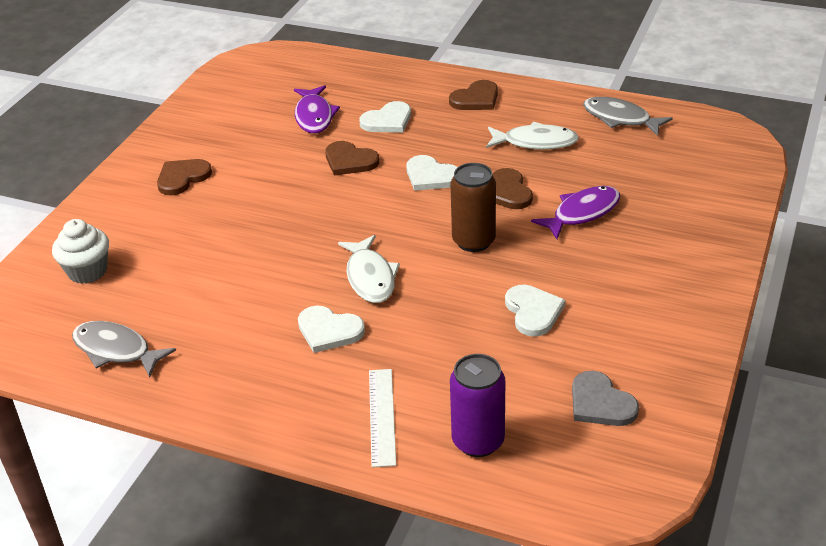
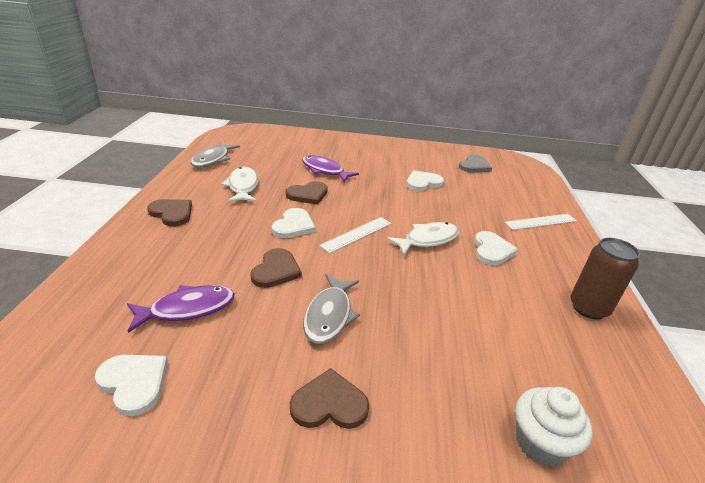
camera: 110 degrees left, 5 degrees down
(116, 350) = (611, 367): grey fish -> grey fish (329, 315)
(182, 178) = (329, 404): brown heart -> brown heart turned 150 degrees clockwise
(387, 121) = (204, 256): white heart -> white heart (134, 382)
(399, 220) = (356, 234): none -> white ruler
(473, 241) = (368, 203): brown can -> brown can (588, 308)
(478, 441) = (527, 193): purple can -> none

